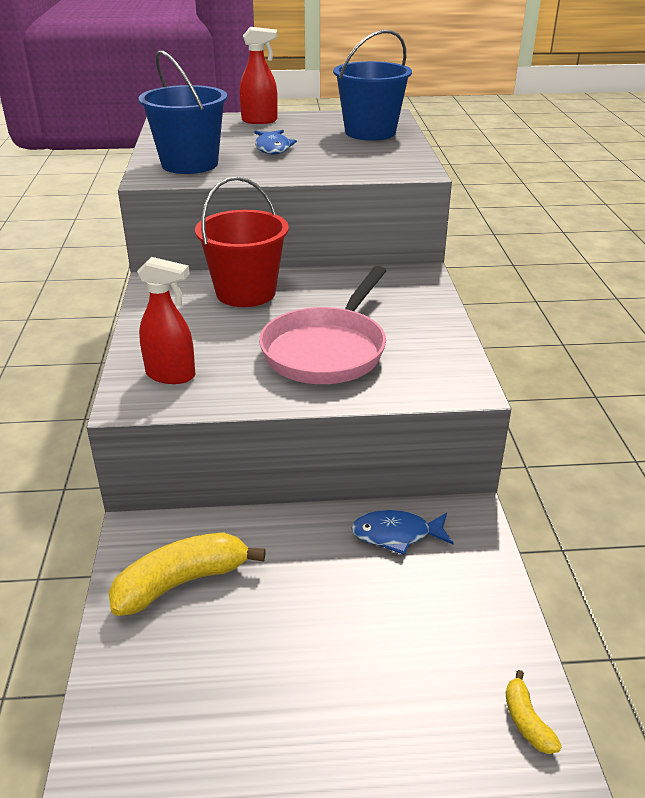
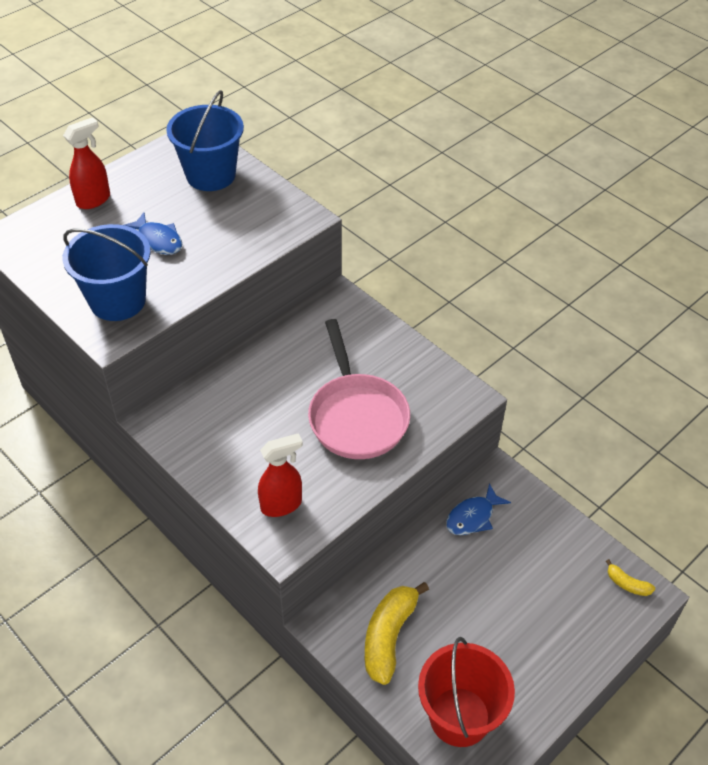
camera: 40 degrees left, 15 degrees up
(246, 293) = (238, 392): red bucket -> red bucket (459, 716)

